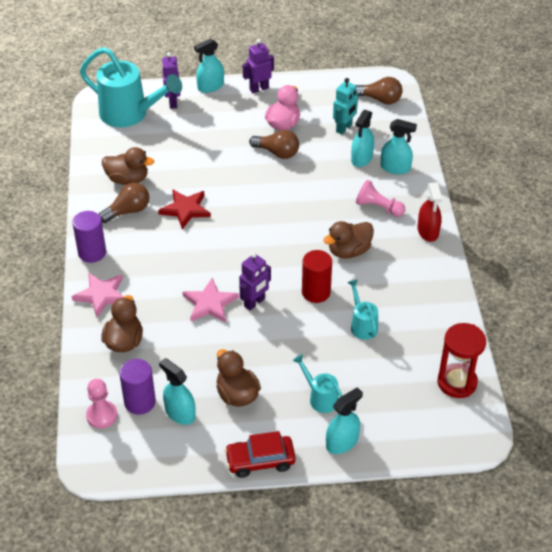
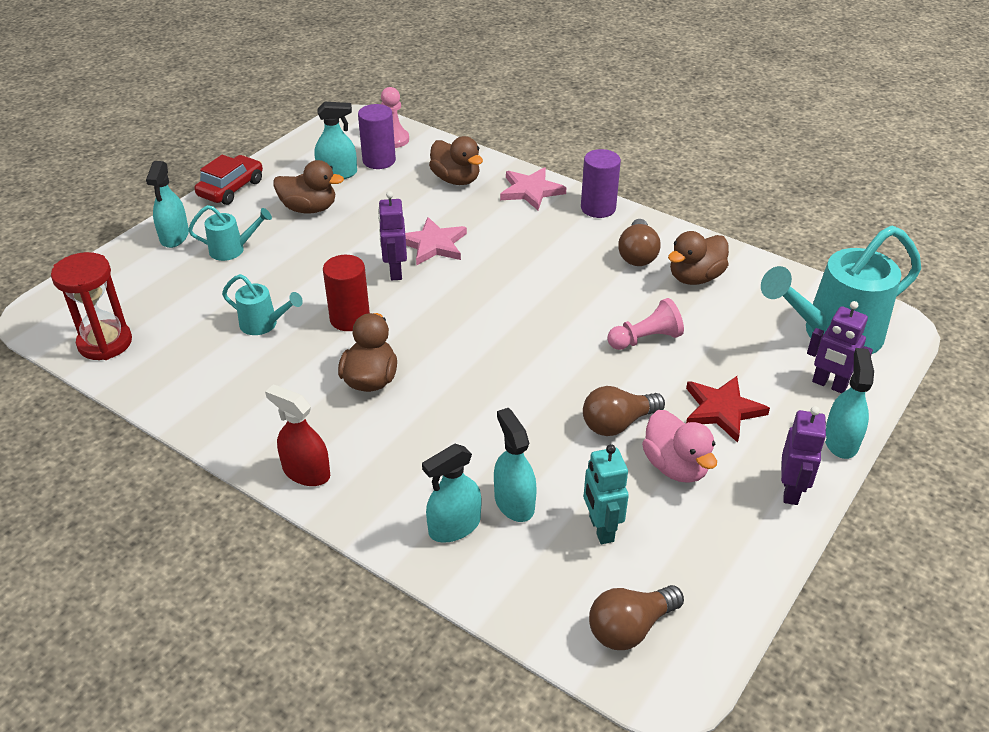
camera: 130 degrees right, 5 degrees down
(185, 210) = (593, 294): red star -> red star (722, 410)
(378, 207) = (404, 454): pink pawn -> pink pawn (645, 339)

